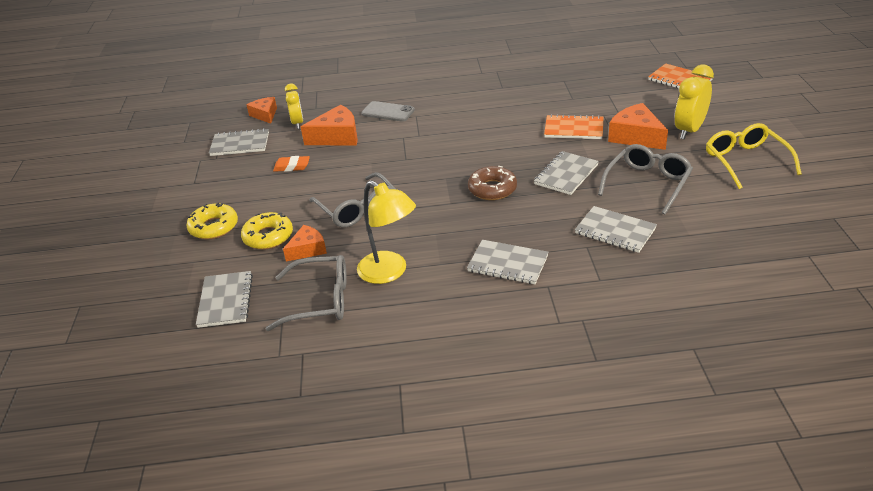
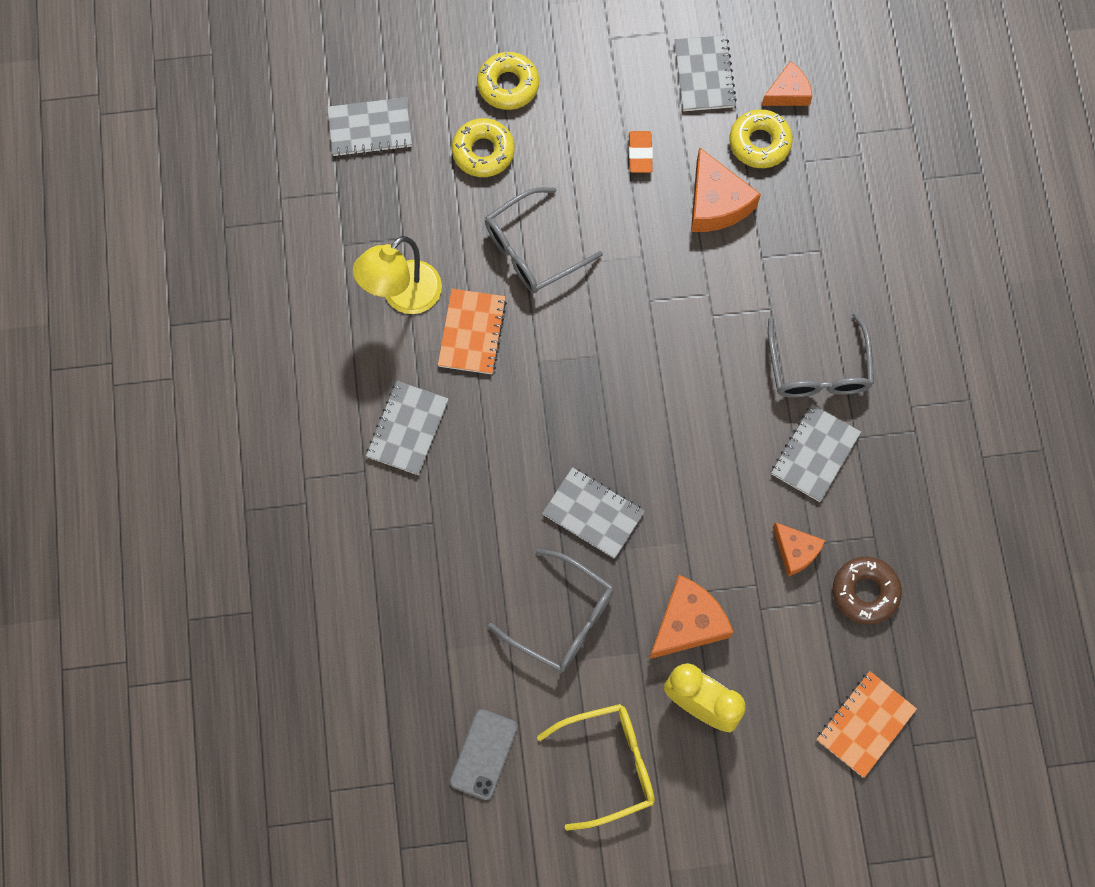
camera: 85 degrees right, 35 degrees up
(298, 123) = (759, 143): yellow clock -> yellow donut
(308, 249) = (454, 201): orange cheese -> orange cheese (795, 551)
(321, 300) = (361, 228): grey glasses -> grey glasses (818, 370)
(388, 112) = (785, 267): grey phone -> grey phone (483, 754)
(492, 189) = (565, 415): brown donut -> brown donut (865, 592)
(573, 129) = (715, 536): orange notebook -> orange notebook (472, 332)
(615, 231) = (461, 560): grey notebook -> grey notebook (815, 454)

